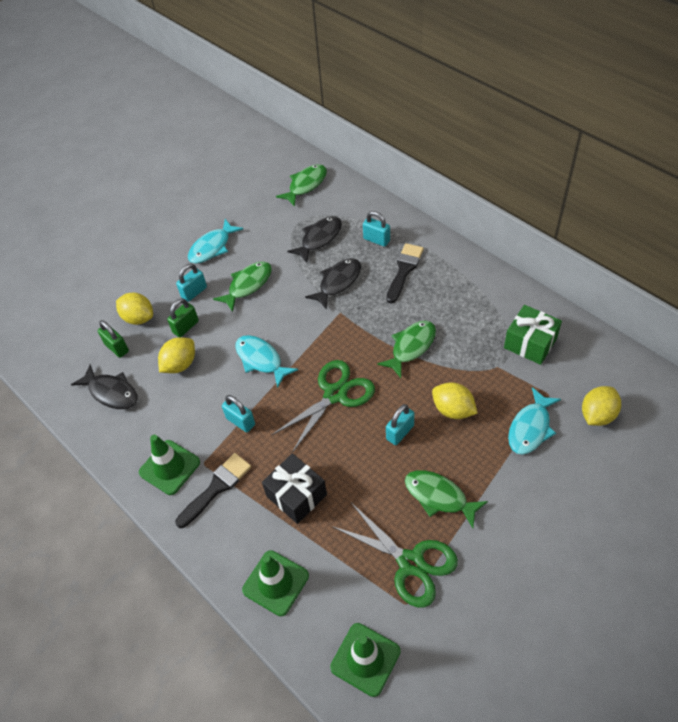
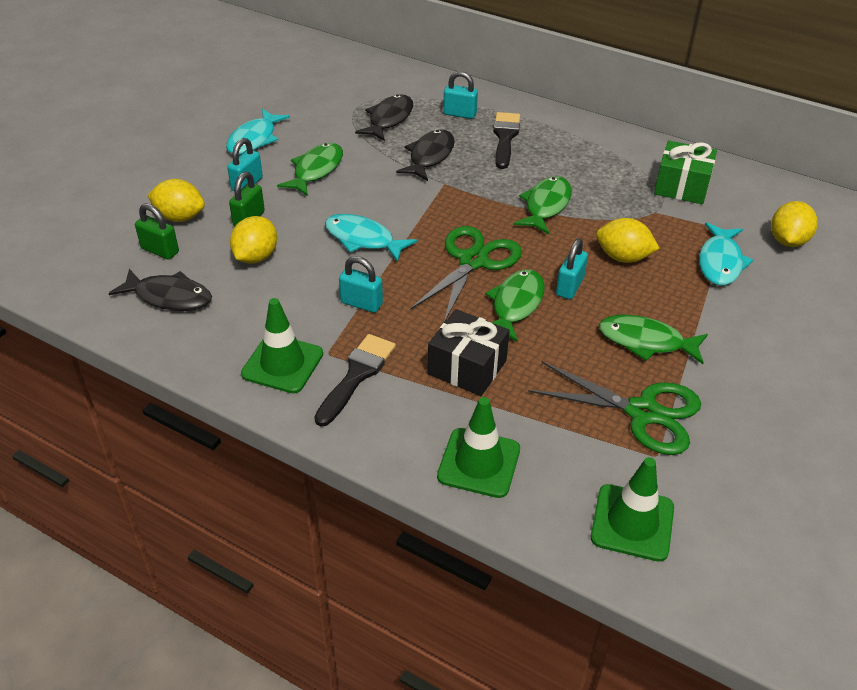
camera: 20 degrees left, 10 degrees down
(305, 185) = (351, 73): green fish -> green fish (515, 305)

